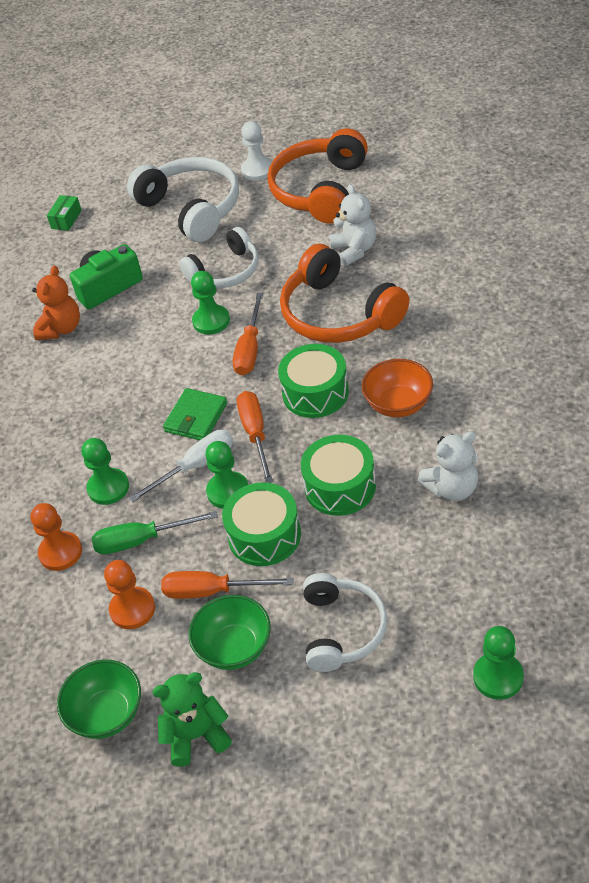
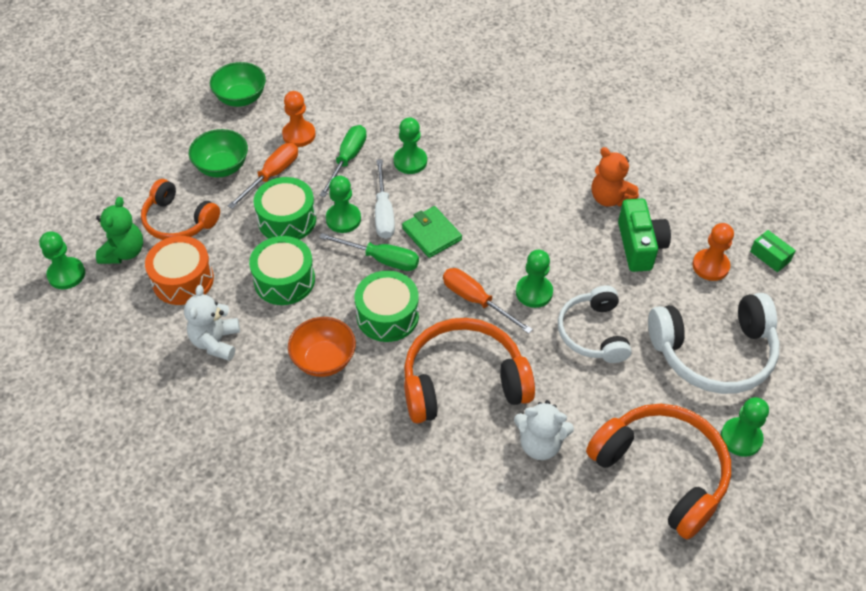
camera: 115 degrees right, 5 degrees up
(60, 552) = (378, 120): orange pawn -> orange pawn (710, 266)
(196, 735) = (187, 127): green teddy bear -> green teddy bear (124, 252)
(255, 434) = (381, 259): orange screwdriver -> green screwdriver
(257, 170) = (741, 438): white pawn -> green pawn
(342, 629) = (178, 221): white headphones -> orange headphones
(410, 566) = (183, 280): none -> orange drum

